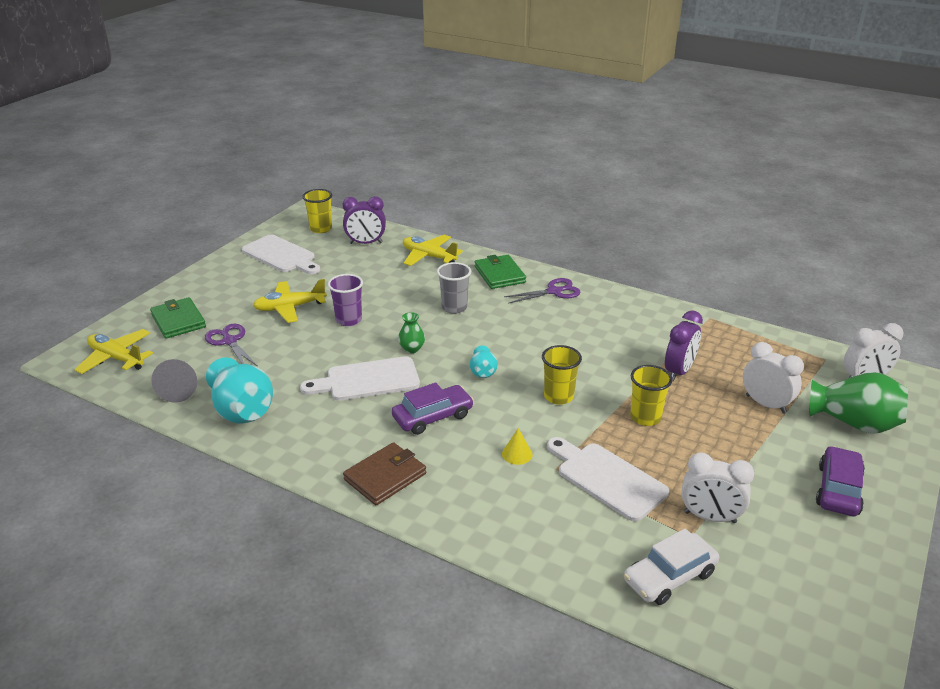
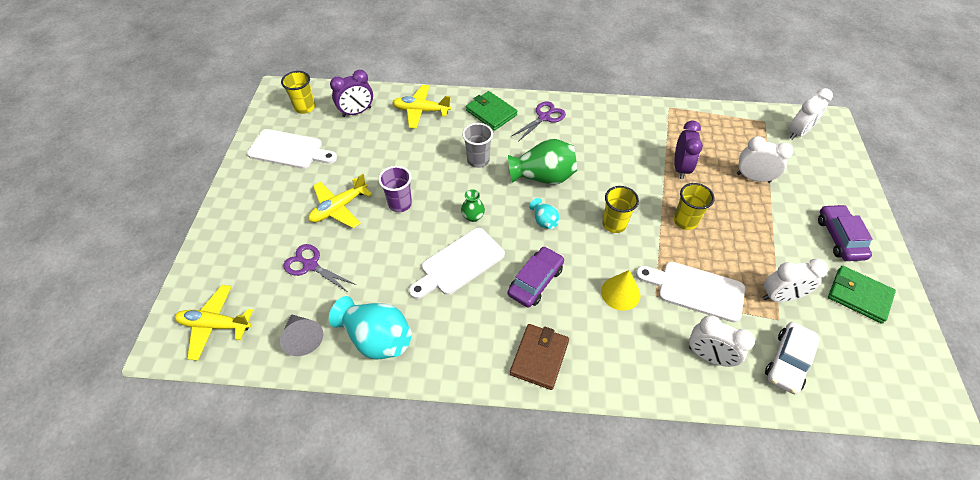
camera: 25 degrees left, 20 degrees up
(178, 321) = (245, 259): green wallet -> green wallet (859, 296)
(517, 454) = (620, 293): yellow cone -> yellow cone, size x1.56
(574, 538) = (708, 356): none -> white clock
(854, 423) = (815, 174): green vase -> green vase (543, 177)

